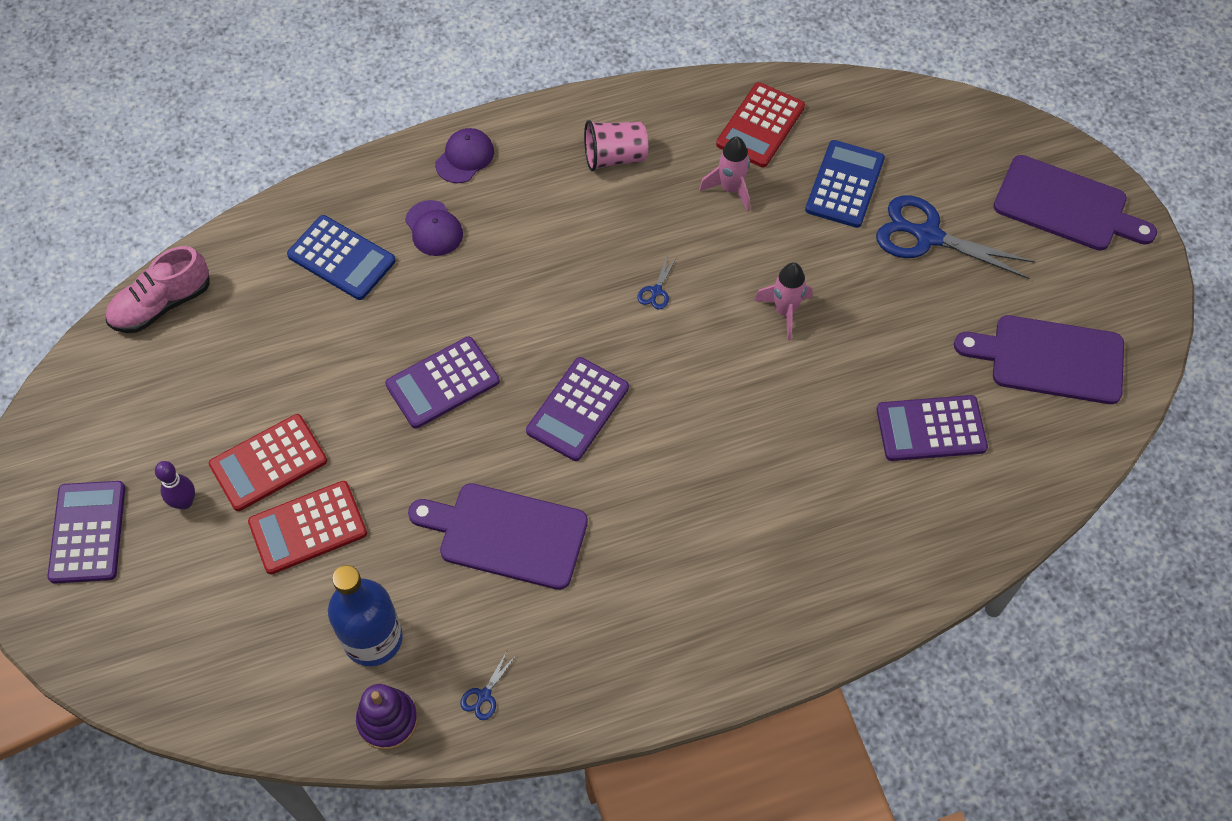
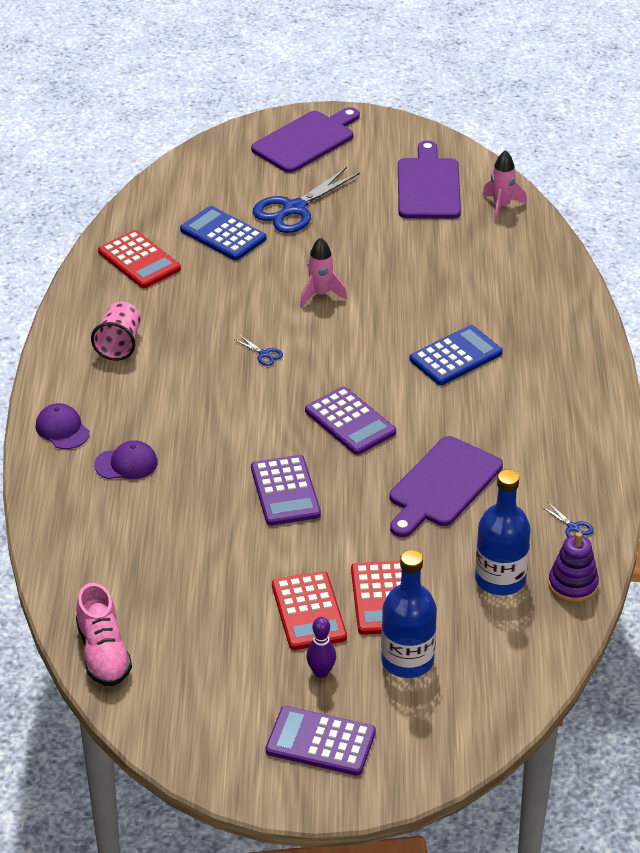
camera: 70 degrees left, 20 degrees down
(222, 579) = (407, 660): none -> blue bottle
(341, 258) = (123, 526): blue calculator -> blue calculator (456, 356)
(730, 189) = (191, 291): pink rocket -> pink rocket (501, 206)
(931, 429) = (456, 254): purple calculator -> none
(1050, 359) = (428, 186): purple cutting board -> purple cutting board turned 150 degrees clockwise

